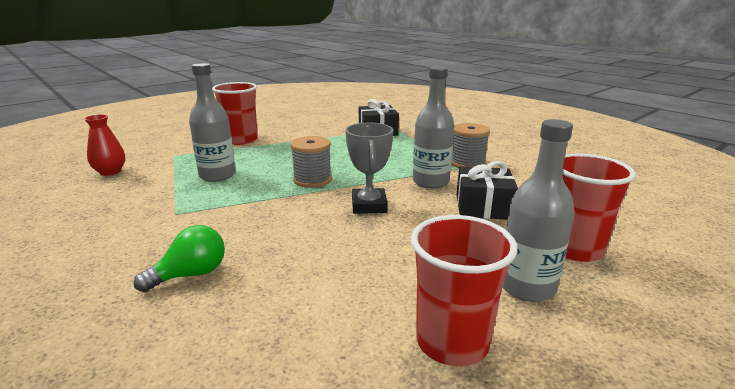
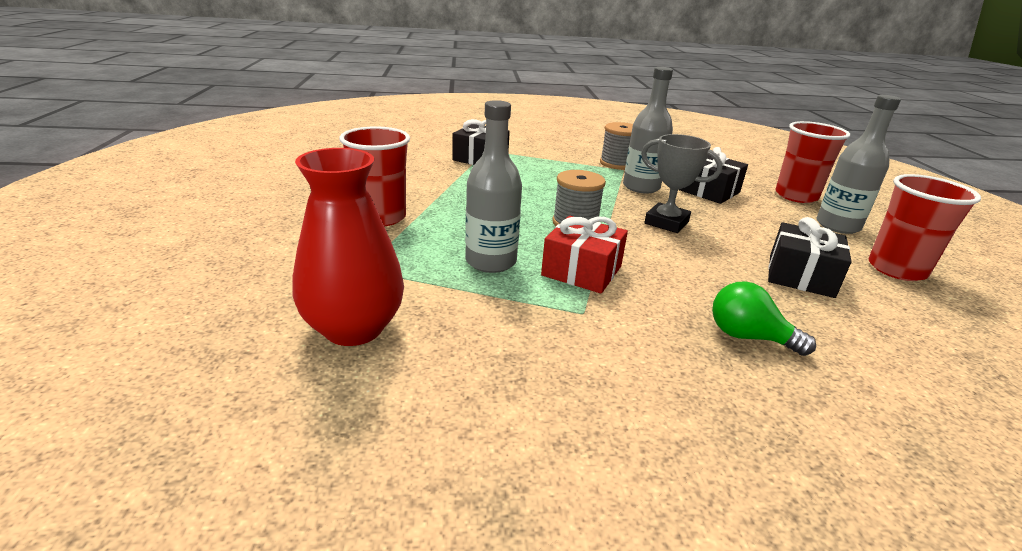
camera: 55 degrees left, 5 degrees up
(110, 172) = (354, 328): red vase -> red vase, size x1.71
(191, 274) = (748, 337): green light bulb -> green light bulb turned 60 degrees counterclockwise
(236, 199) = (581, 271): none -> red gift
(342, 281) = (800, 276): none -> black gift

